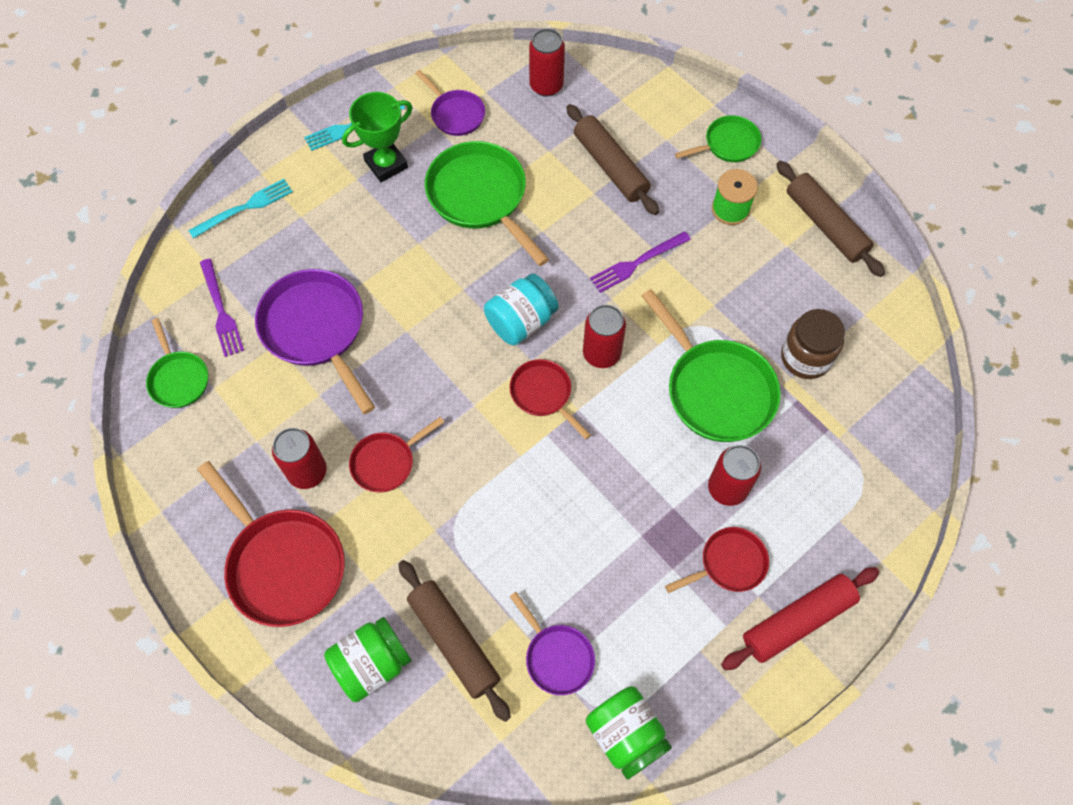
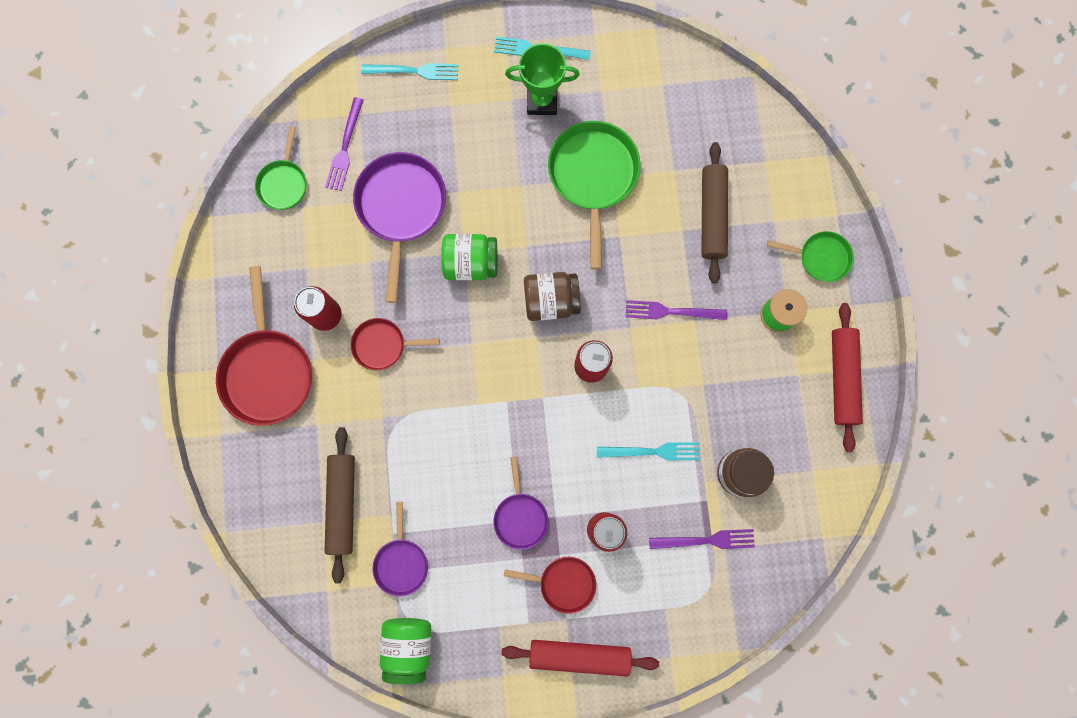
camera: 35 degrees right, 15 degrees up
(372, 663) = (281, 481): green jar -> green jar (471, 263)
(455, 114) = (625, 90): purple pan -> purple pan (520, 516)
(521, 321) = (551, 301): turquoise jar -> brown jar
(543, 394) = (526, 369): red pan -> none
(546, 85) = (714, 110): red can -> none
(716, 390) = (652, 451): green pan -> turquoise fork
(825, 225) = (842, 378): brown rolling pin -> red rolling pin
(825, 434) = (706, 540): none -> purple fork

